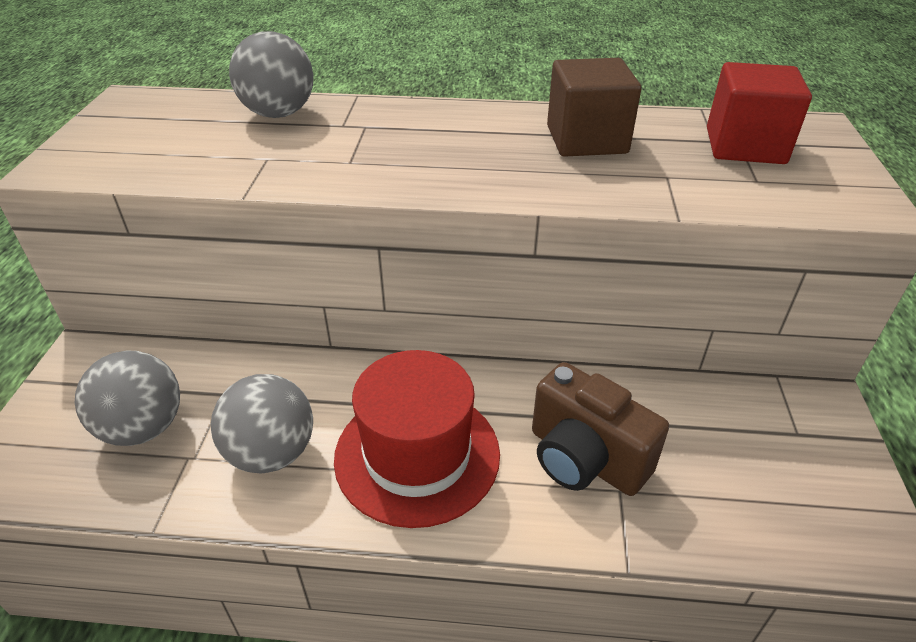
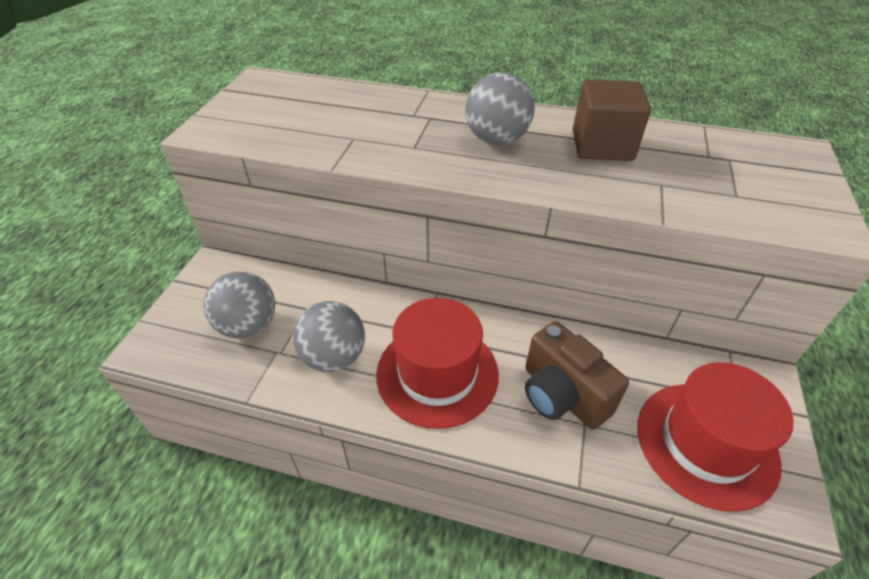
camera: 10 degrees right, 5 degrees up
(278, 114) = (367, 101): grey ball -> grey ball (496, 140)
(745, 146) = (734, 163): red cube -> none
(773, 491) = (706, 443): none -> red hat

